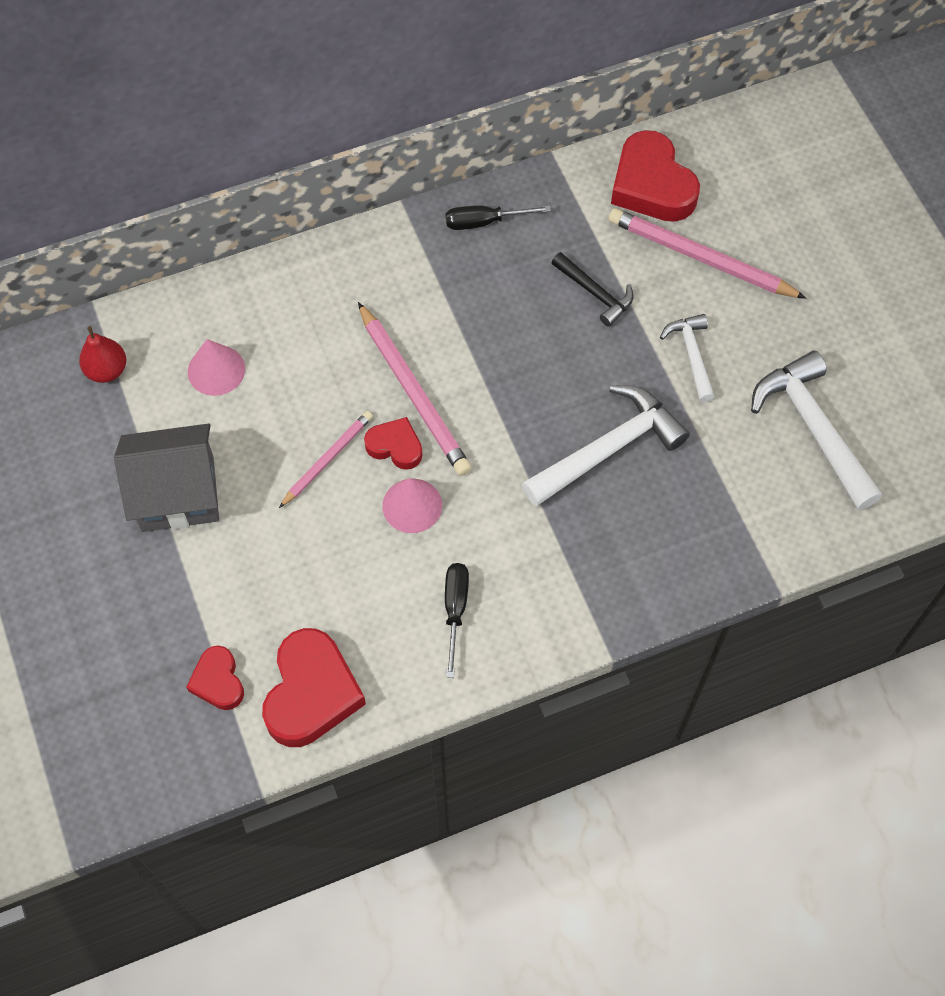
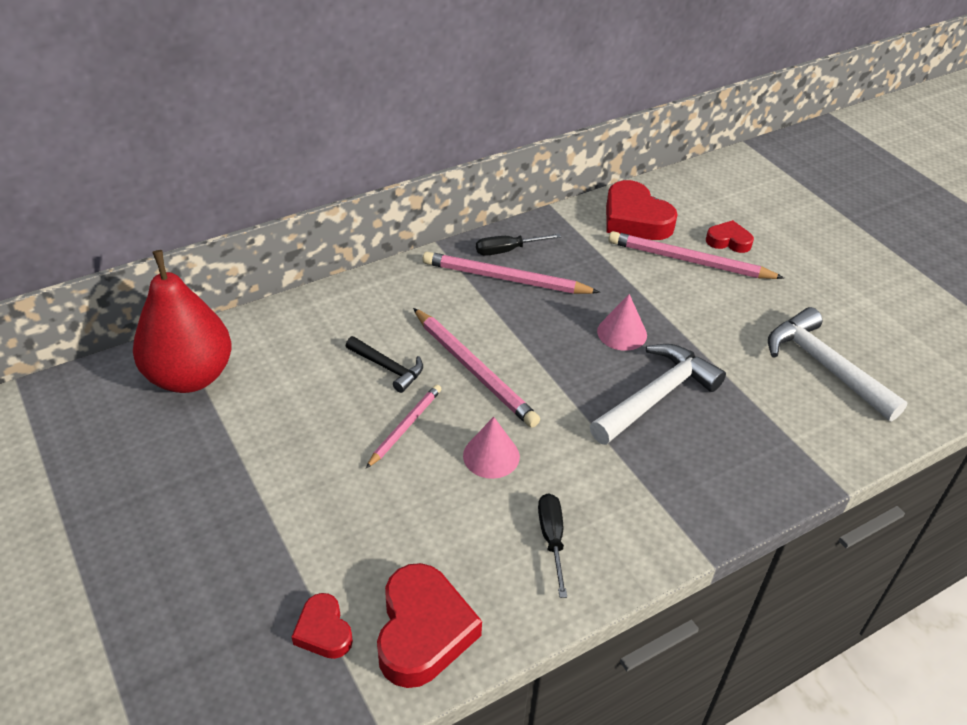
camera: 10 degrees left, 20 degrees down
(107, 370) = (190, 376): red pear -> red pear, size x2.19
(177, 494) = (265, 467): grey house -> none
(216, 370) = (292, 368): pink cone -> pink cone (622, 333)
(395, 446) = (466, 411): red heart -> red heart (728, 241)
(474, 265) = (506, 278): none -> pink pencil
(595, 293) = (611, 289): black hammer -> black hammer (388, 368)
(692, 355) = (705, 324): white hammer -> none

